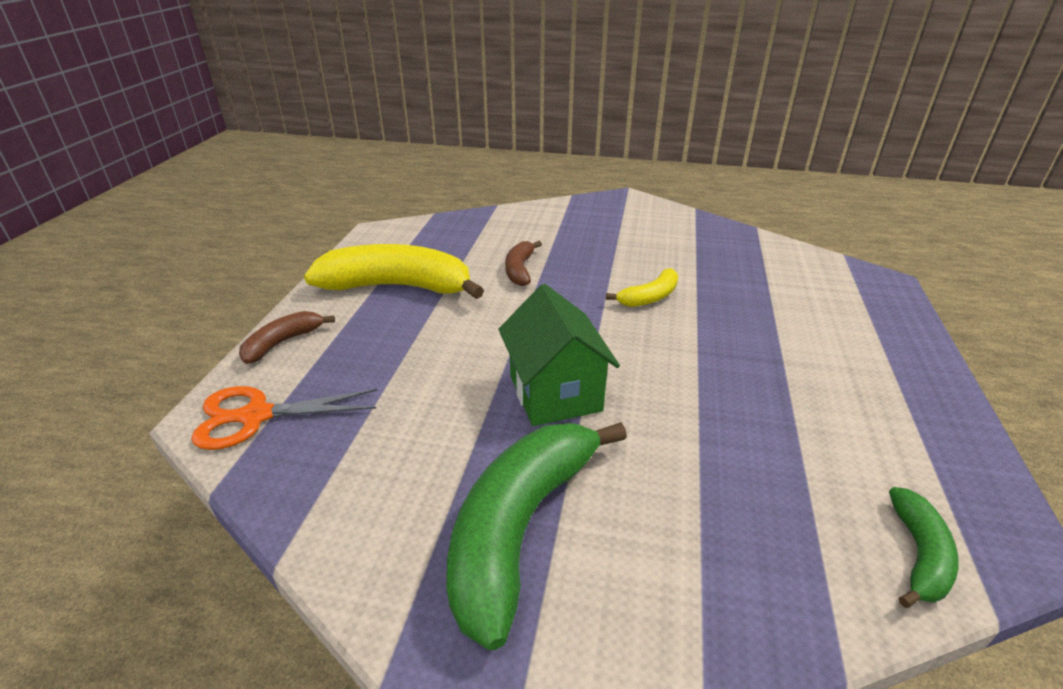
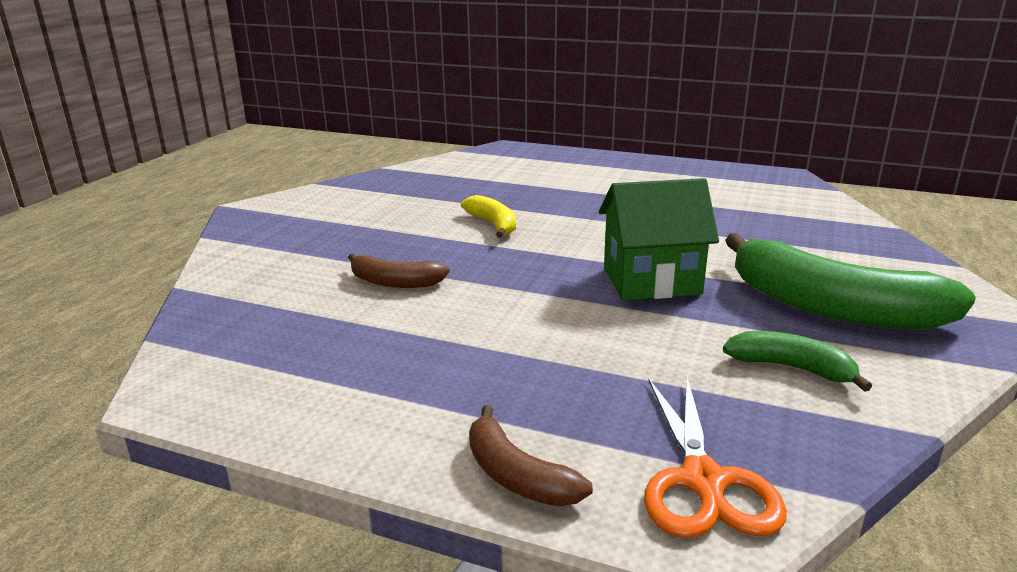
camera: 80 degrees left, 10 degrees down
(398, 287) = (390, 371): yellow banana -> none
(918, 555) = (803, 196): green banana -> green banana (791, 368)

